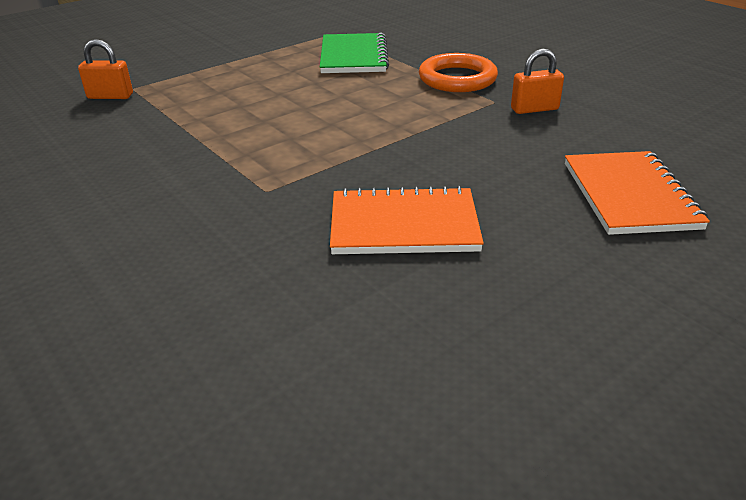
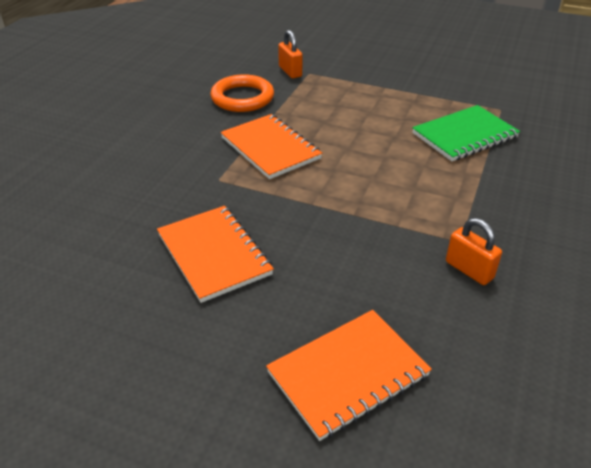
camera: 60 degrees right, 5 degrees up
(247, 145) = (270, 148): none -> orange notebook
(457, 79) = (484, 204): orange ring -> orange ring (242, 98)

